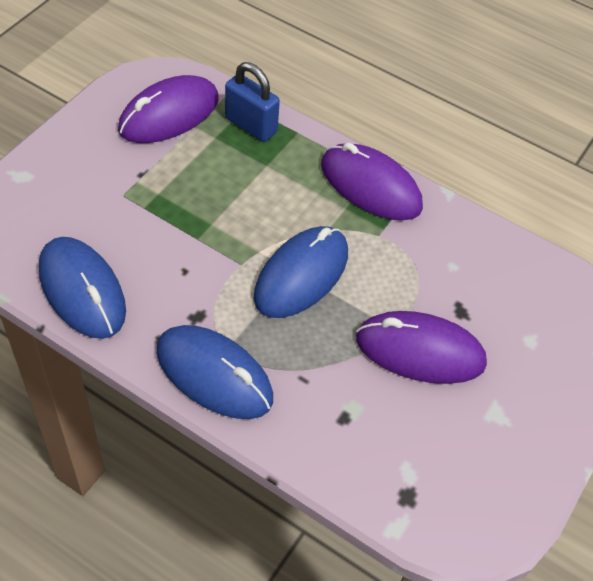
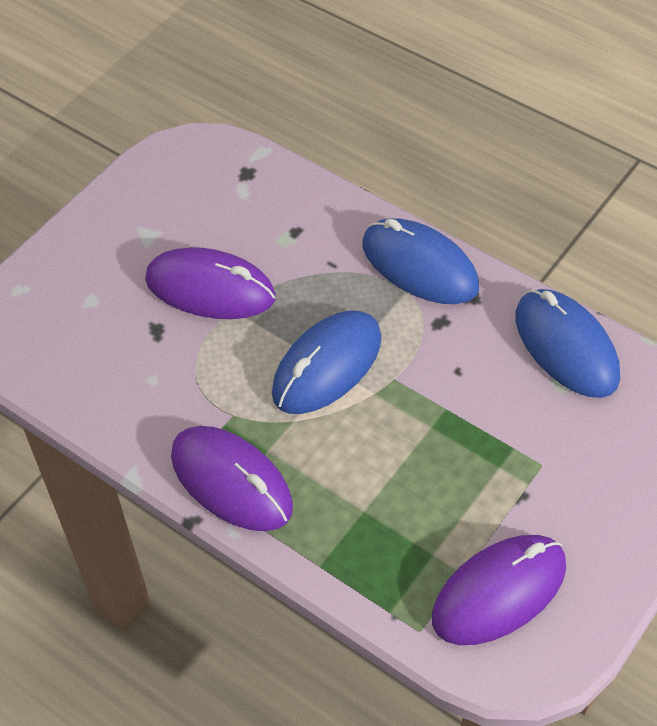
camera: 170 degrees left, 0 degrees up
(251, 125) = (384, 575): blue padlock -> none

